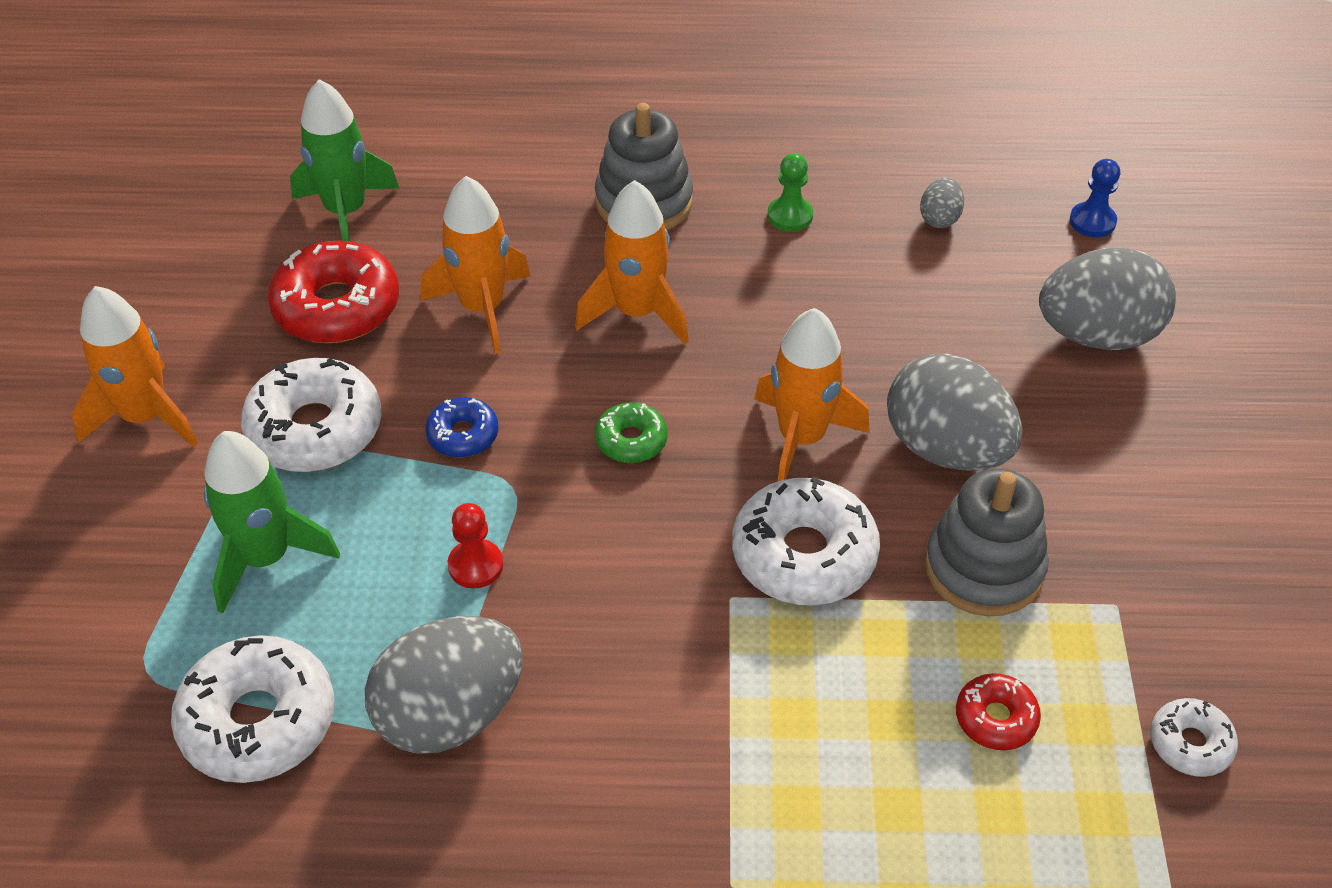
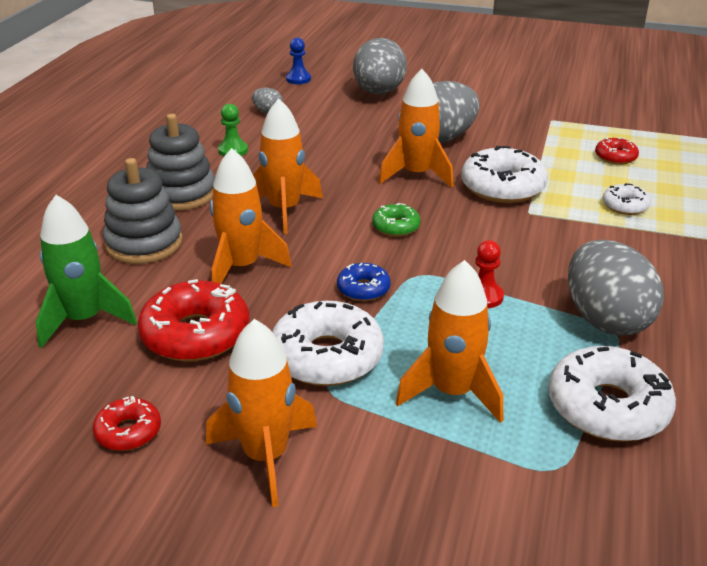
camera: 75 degrees left, 15 degrees down
(172, 305) = (128, 432): none -> red donut
(266, 558) = (452, 392): green rocket -> orange rocket
(984, 568) = (522, 144): grey stacking toy -> grey stacking toy (144, 243)
(1190, 744) = (631, 120): white donut -> white donut (625, 206)

